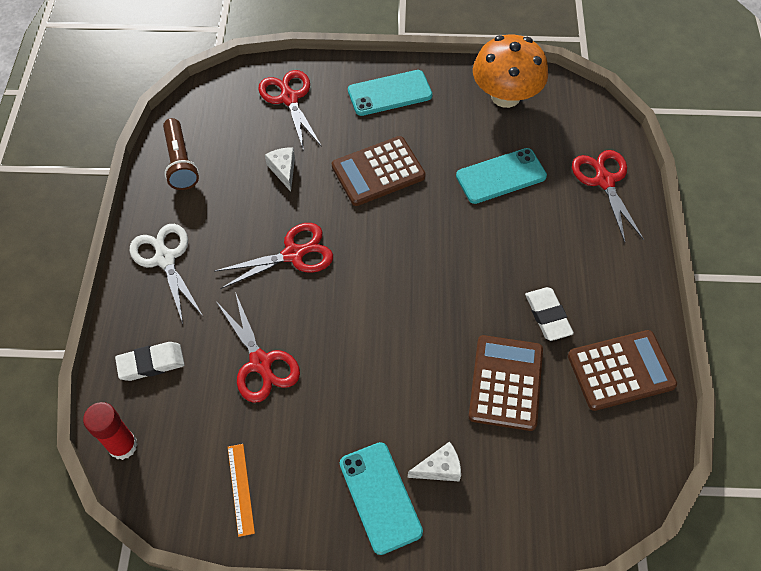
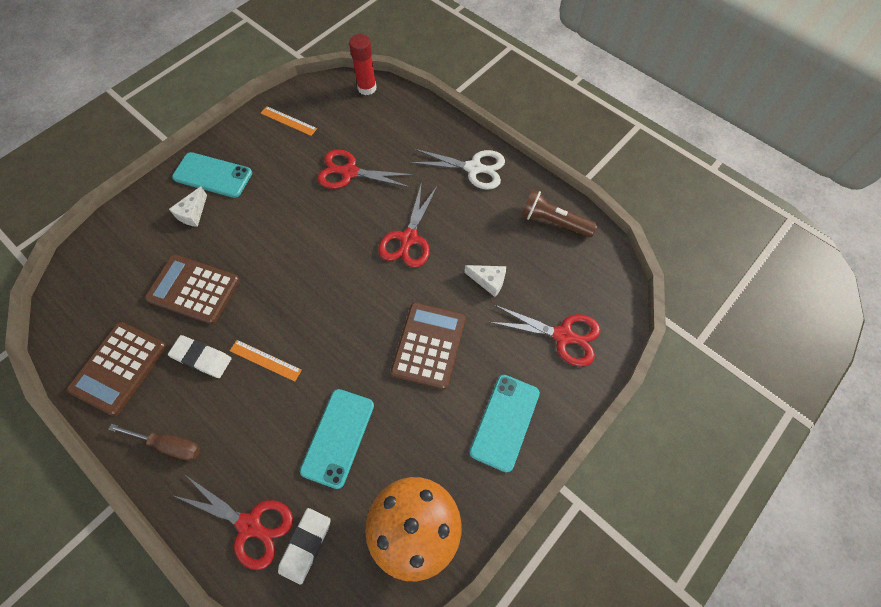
camera: 130 degrees right, 5 degrees up
(151, 363) = (404, 123): white eraser -> white eraser (305, 545)
(501, 269) = (265, 360): none -> orange ruler
(505, 383) = (193, 289): brown calculator -> brown calculator turned 150 degrees clockwise
(622, 275) = (169, 445): none -> brown screwdriver

